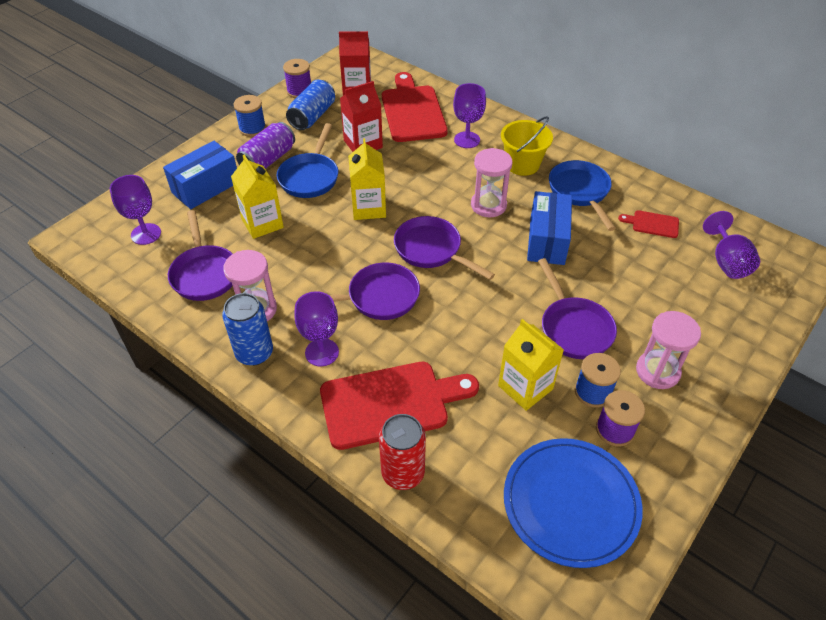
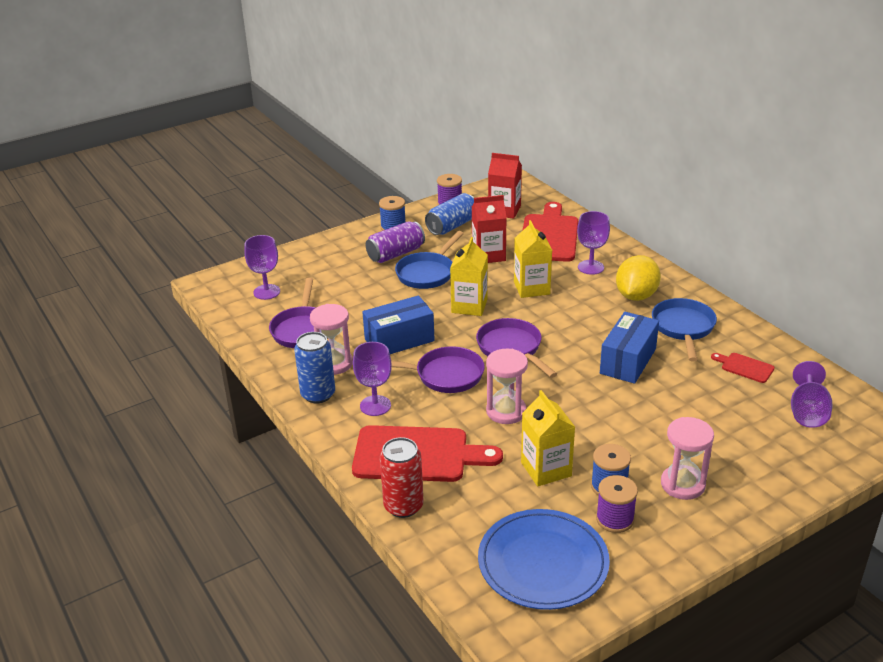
camera: 20 degrees right, 15 degrees down
(206, 187) = (332, 266): blue box -> blue box (399, 340)
(262, 223) = (368, 301): yellow carton -> yellow carton (531, 288)
(488, 205) = (584, 323): pink hourglass -> pink hourglass (506, 411)
(522, 164) = (636, 296): yellow bucket -> yellow lemon
(573, 328) = (617, 434): purple pan -> none

